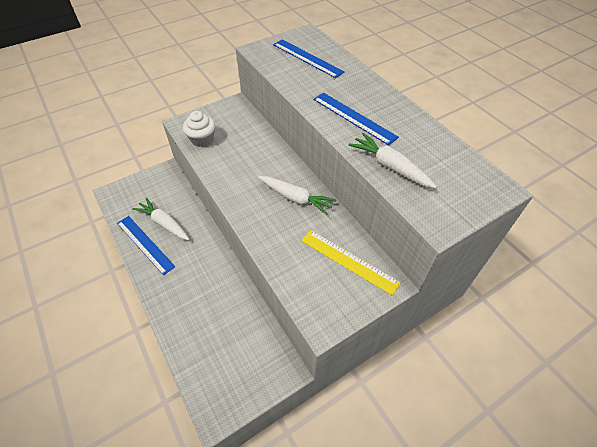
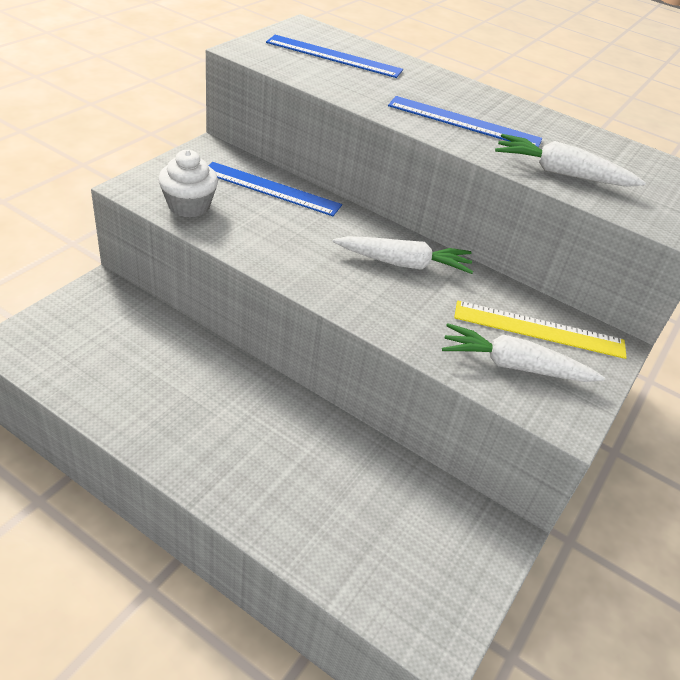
camera: 30 degrees left, 10 degrees down
(145, 244) = (134, 412): blue ruler -> blue ruler (271, 189)
(164, 223) = (150, 370): white carrot -> white carrot (514, 366)

